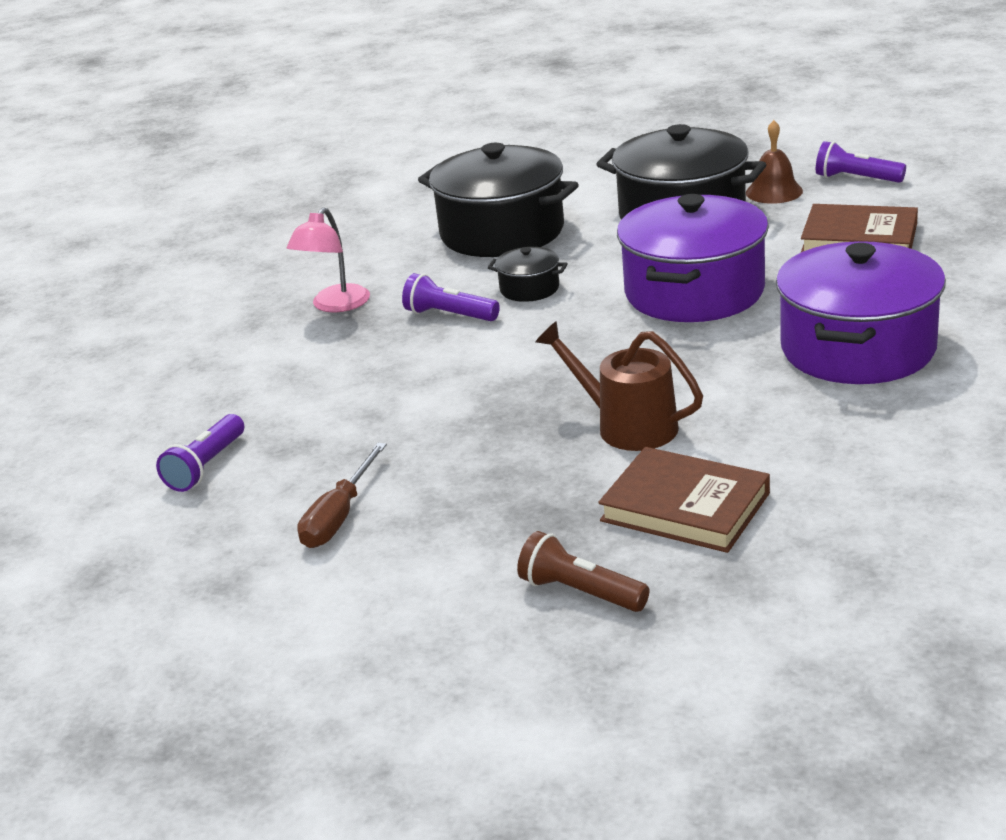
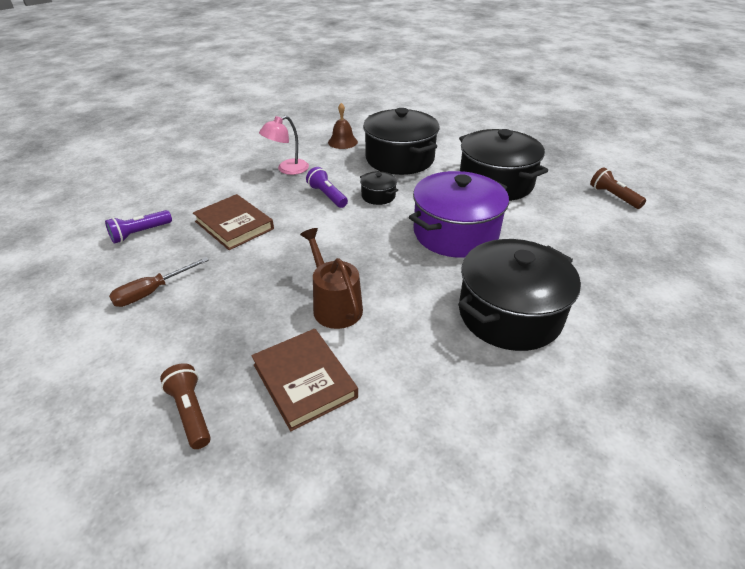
camera: 25 degrees right, 10 degrees up
(774, 191) = (558, 187): brown bell -> brown bell (342, 142)
(856, 179) = (613, 196): purple flashlight -> brown flashlight
(858, 348) = (509, 314): purple pot -> black pot
(859, 238) = (580, 236): brown book -> brown book (234, 225)

